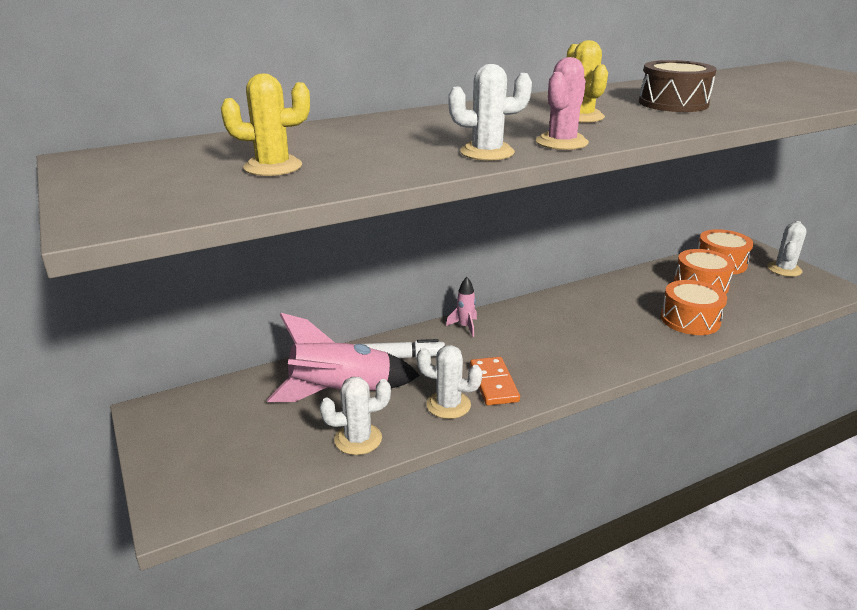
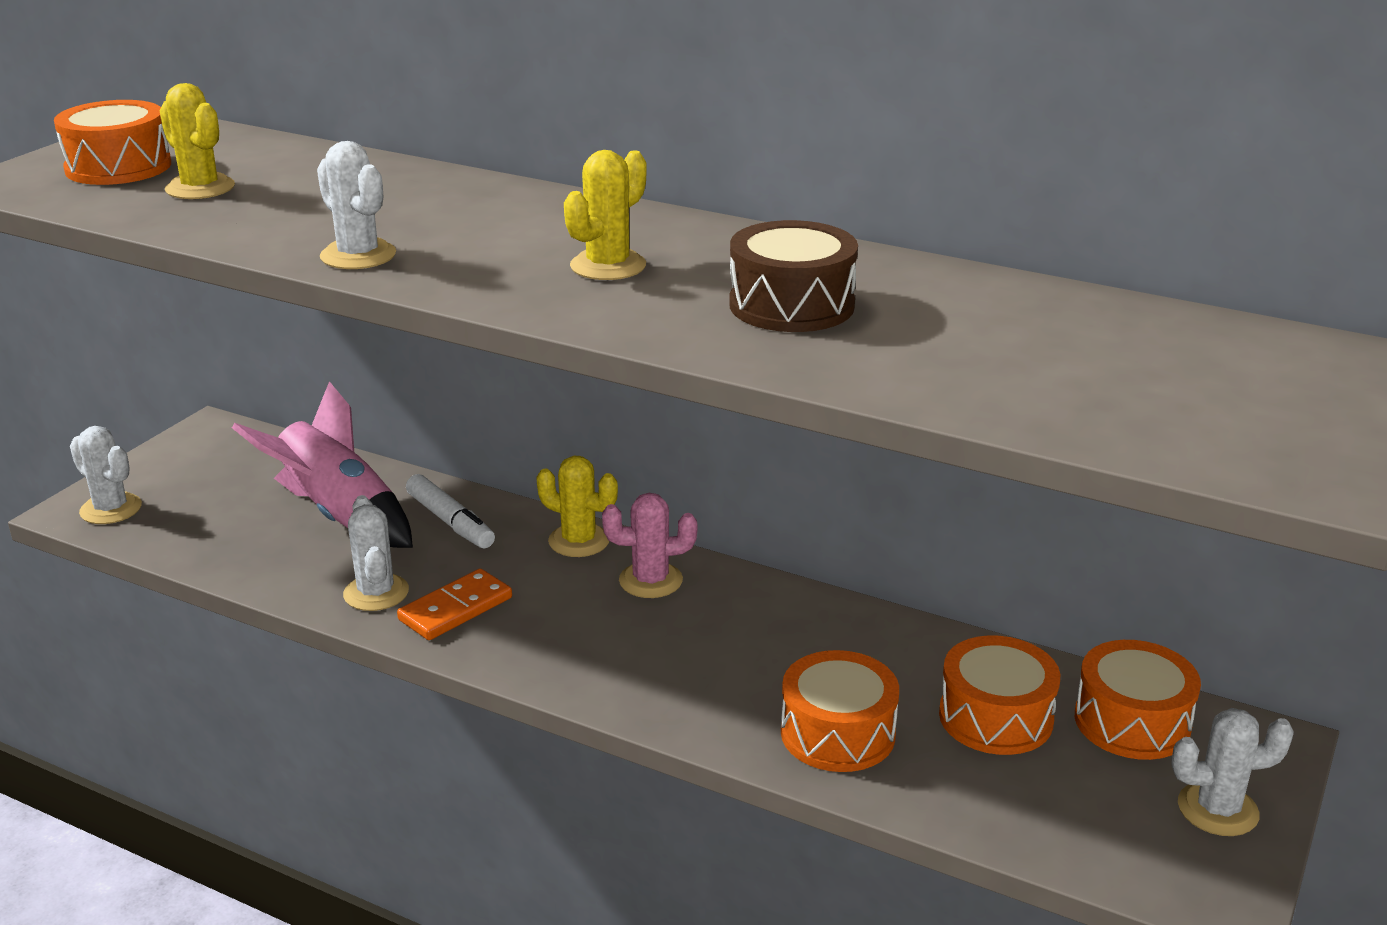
camera: 55 degrees right, 0 degrees up
(165, 181) = (118, 167): none -> orange drum
(358, 439) = (258, 560): white cactus -> white cactus (111, 509)
(465, 327) = (579, 541): pink rocket -> yellow cactus
(561, 142) = (452, 281): pink cactus -> pink cactus (650, 580)

